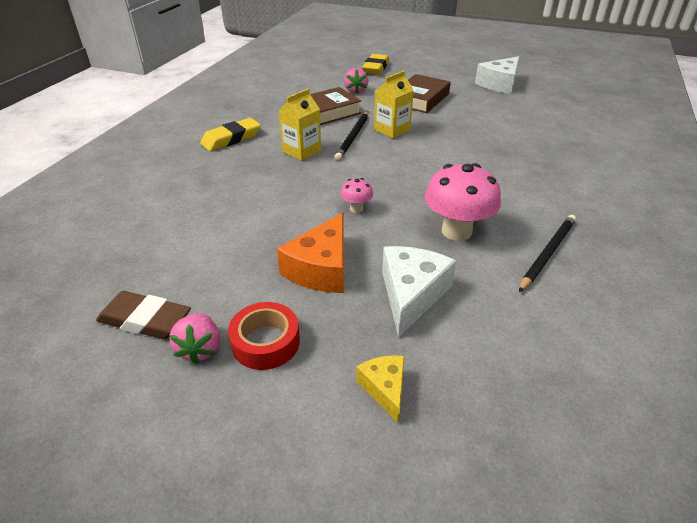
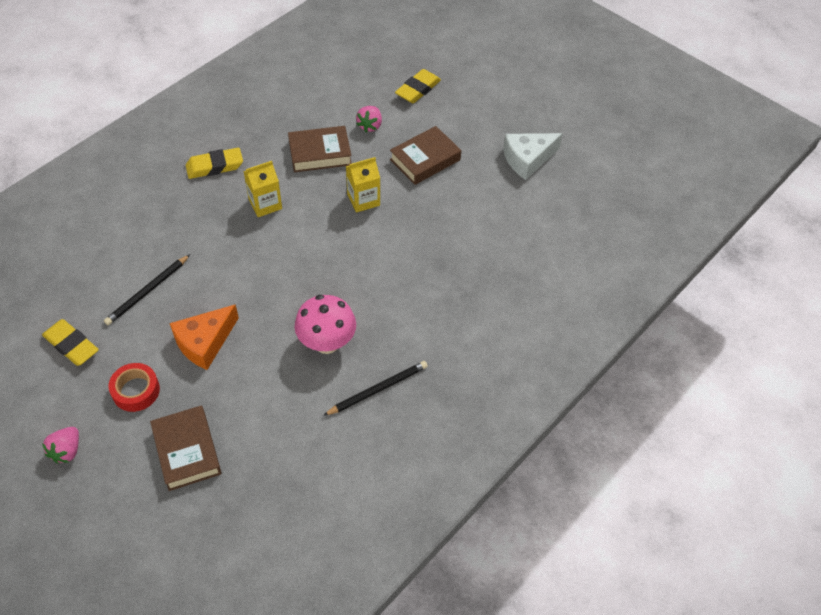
camera: 20 degrees right, 15 degrees up
(145, 320) = (71, 345): brown eraser -> yellow eraser
(200, 349) = (95, 380): pink strawberry -> pink strawberry (67, 451)
(353, 137) = (322, 199): black pencil -> black pencil (148, 291)
(356, 208) = (267, 291): pink mushroom -> none
(385, 389) = (187, 451): yellow cheese -> brown book
(411, 294) = (251, 389): white cheese -> none

